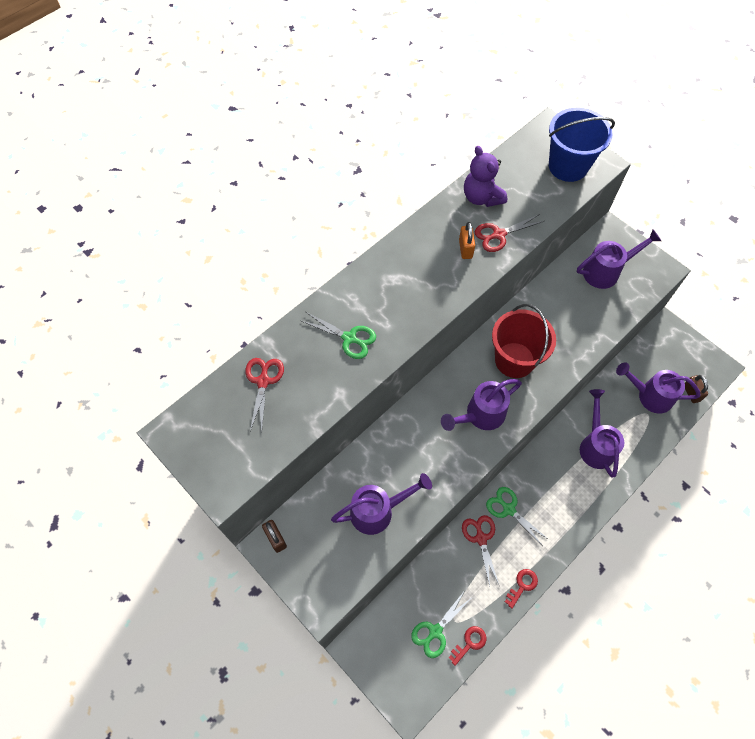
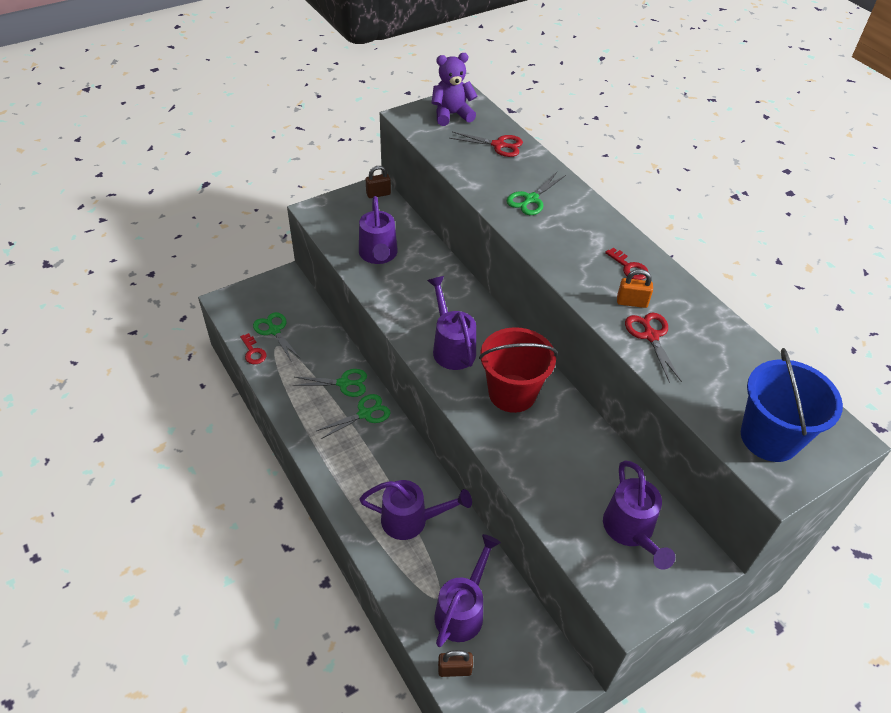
camera: 100 degrees right, 15 degrees down
(481, 197) = (711, 334): purple teddy bear -> purple teddy bear (451, 115)
(481, 538) = (343, 383): red scissors -> green scissors
(522, 585) = (285, 404): red key -> red key (629, 267)

